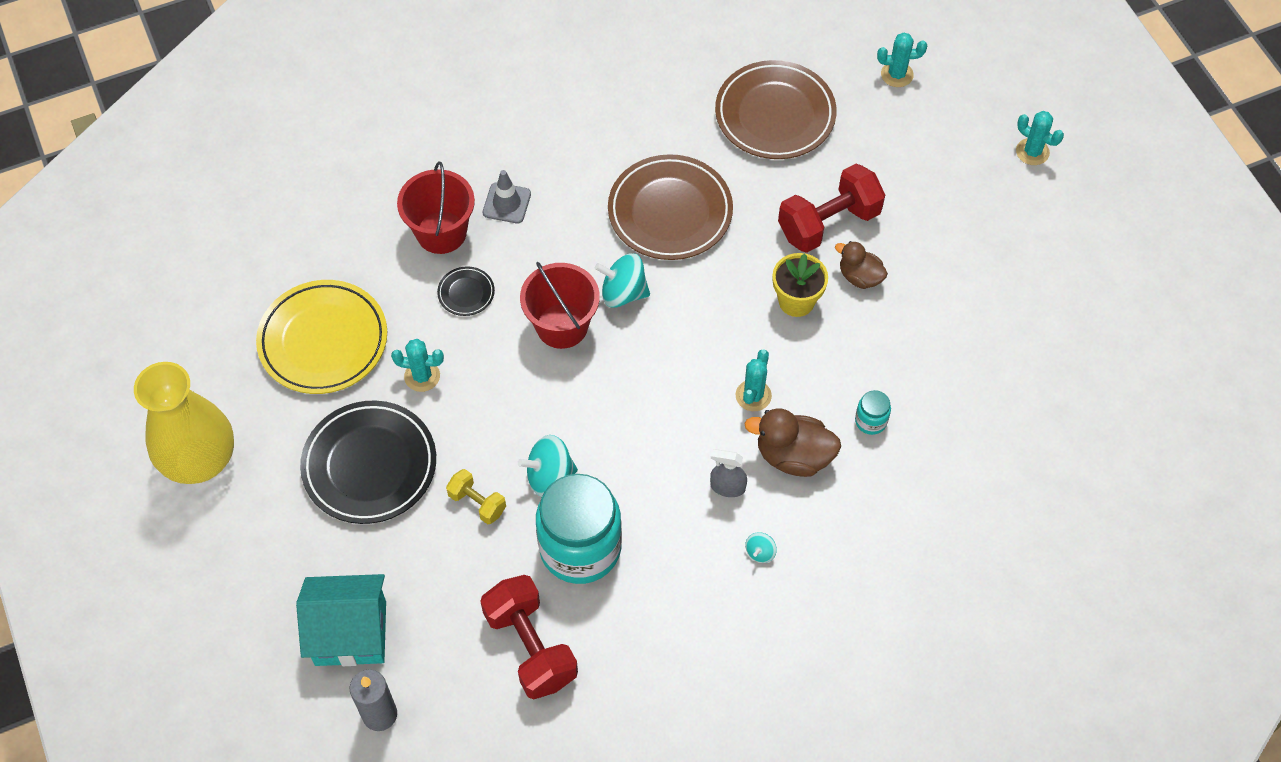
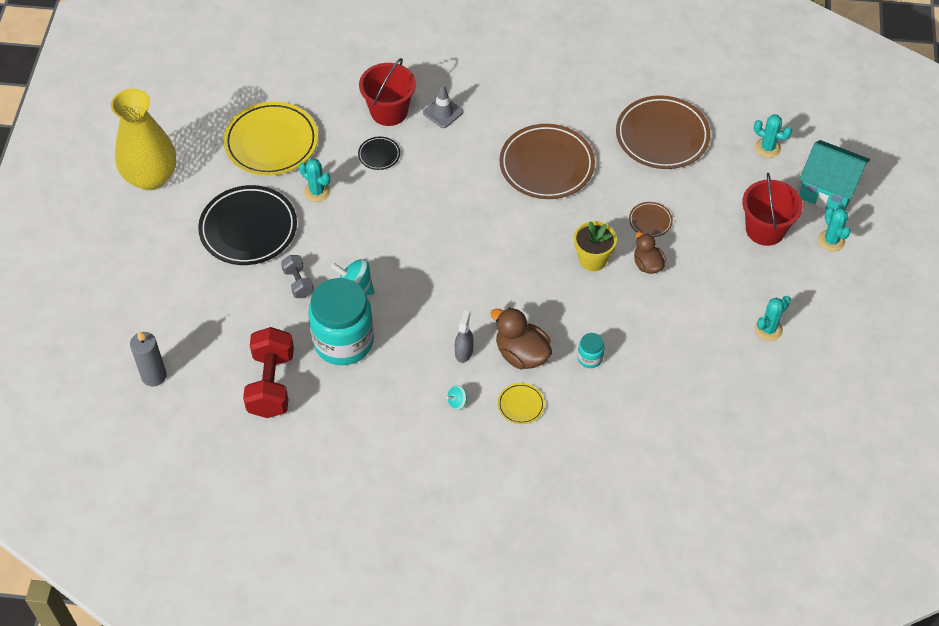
camera: 30 degrees right, 5 degrees down
(350, 633) = (169, 320): turquoise house -> turquoise house (828, 190)
(477, 503) = (298, 283): yellow dumbbell -> grey dumbbell
(562, 326) = (426, 203): red bucket -> red bucket (765, 229)
(623, 293) = (480, 201): turquoise spinning top -> none
(727, 487) = (464, 352): grey spray bottle -> grey spray bottle turned 60 degrees clockwise
(753, 395) = (521, 304): turquoise cactus -> turquoise cactus (768, 329)
(828, 223) = (650, 221): red dumbbell -> brown plate
(833, 517) = (521, 405): none -> yellow plate

